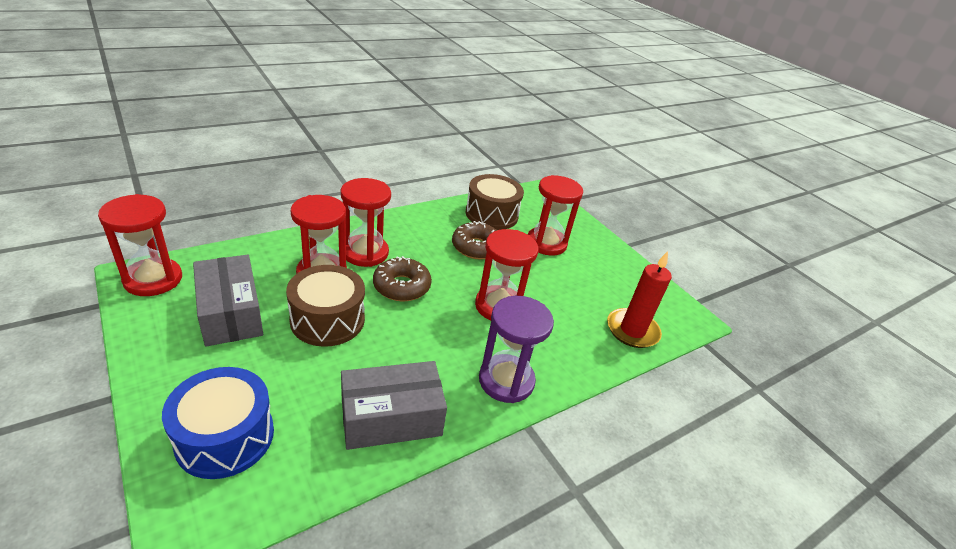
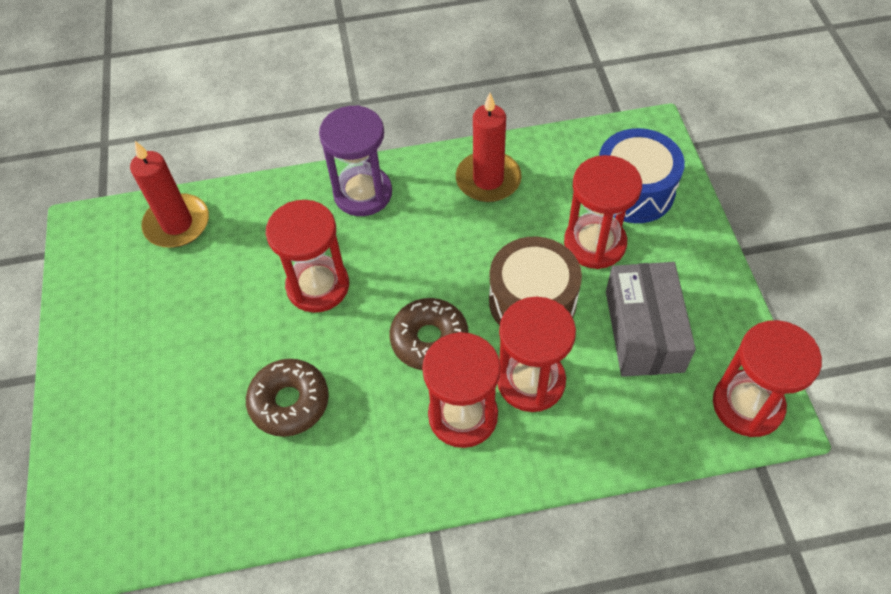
camera: 150 degrees left, 20 degrees up
(391, 417) = (488, 179): grey box -> red candle
(491, 214) = (217, 486): brown drum -> none
(546, 243) = (171, 394): red hourglass -> red hourglass (594, 243)

